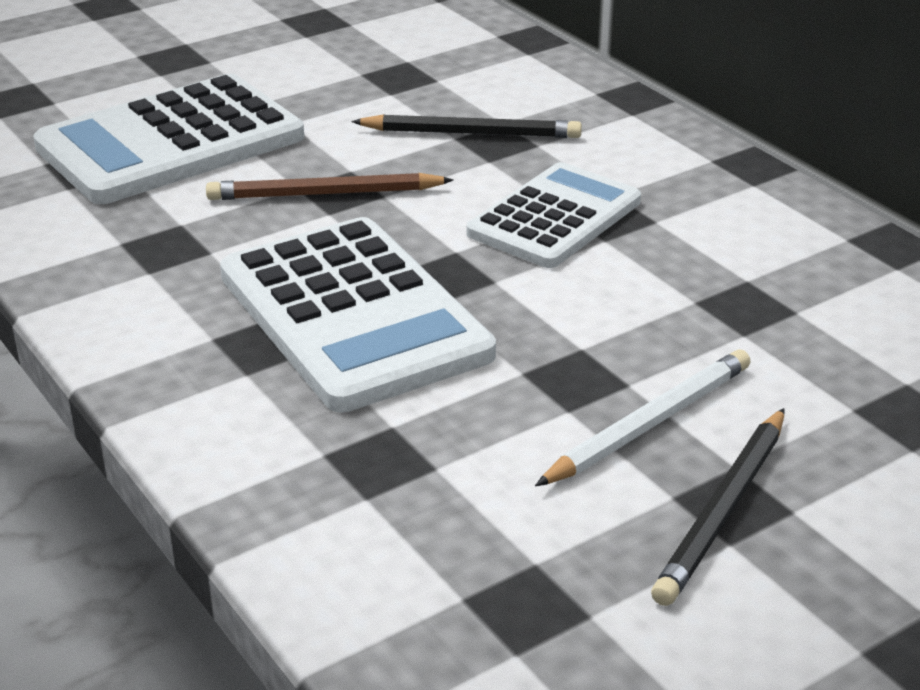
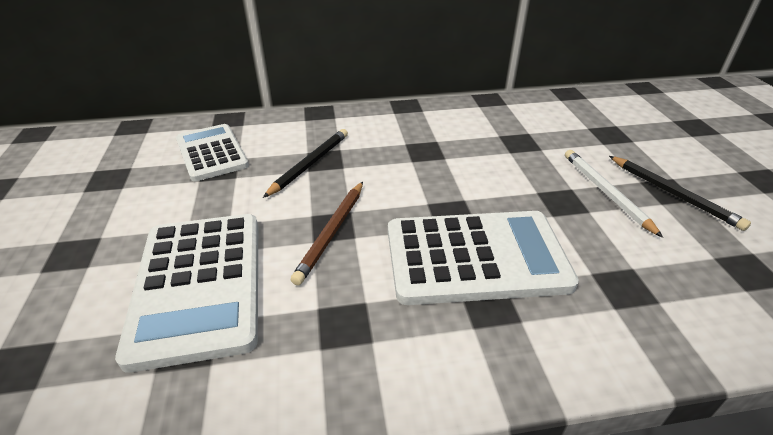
camera: 65 degrees left, 5 degrees up
(555, 218) = (416, 165): white calculator -> white calculator (211, 153)

